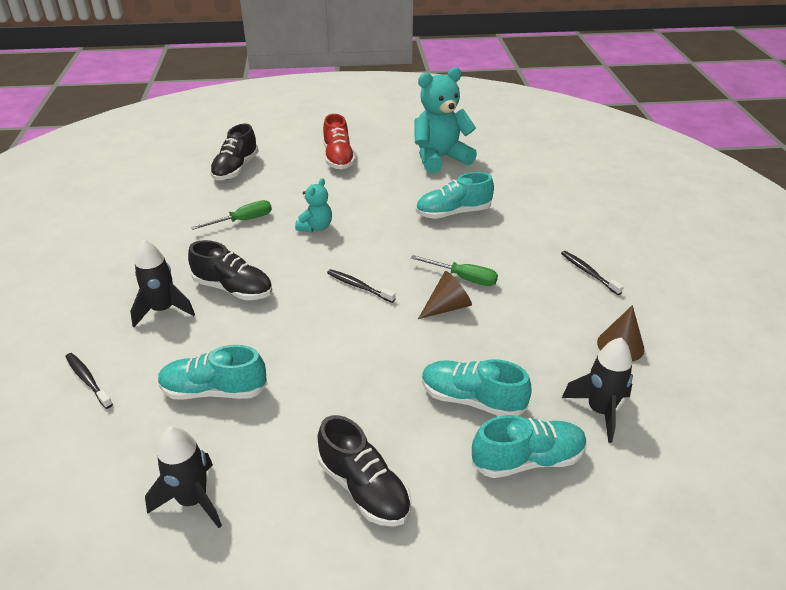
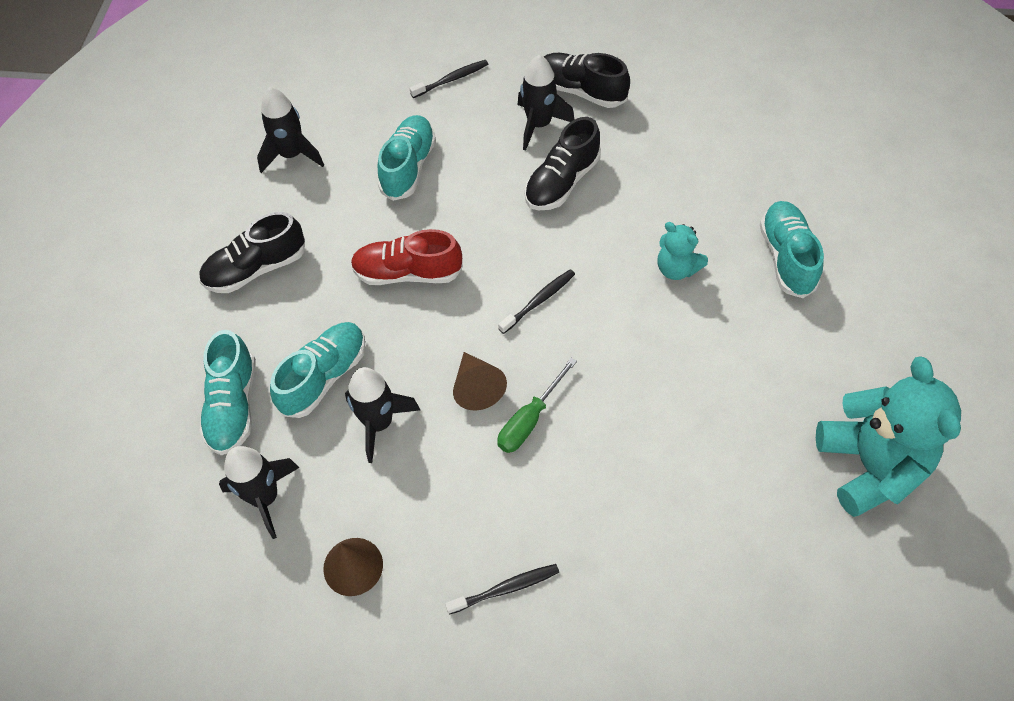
camera: 105 degrees right, 20 degrees up
(235, 169) = (844, 186): black shoe -> black shoe (581, 91)
(243, 220) = (704, 192): green screwdriver -> none
(338, 158) = (874, 315): red shoe -> red shoe (408, 273)
(453, 213) = (691, 445): turquoise shoe -> turquoise shoe (786, 257)
(501, 355) = (379, 423): none -> black rocket

